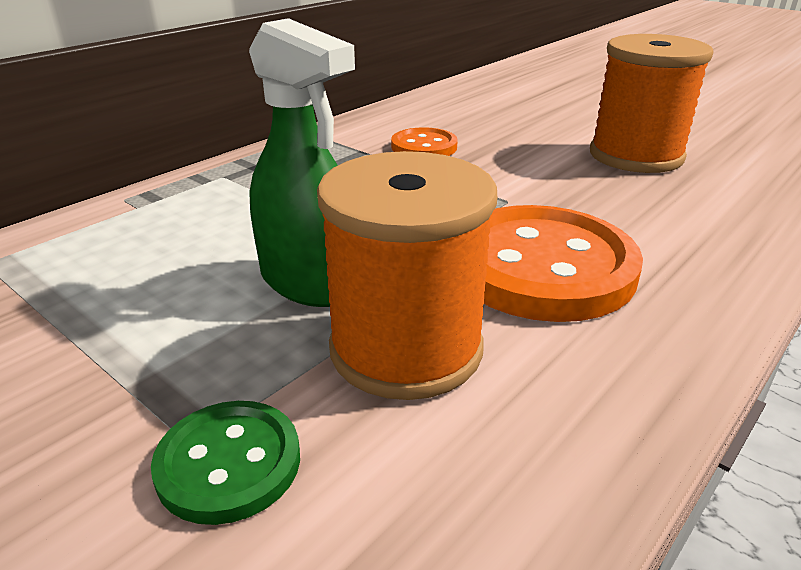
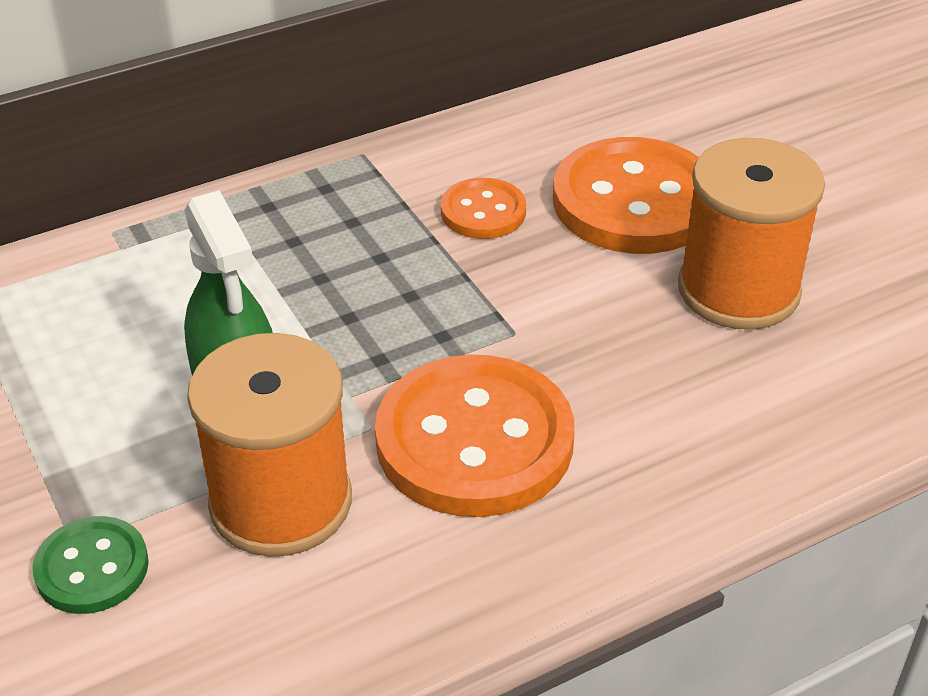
camera: 20 degrees right, 10 degrees up
(522, 129) = (634, 201): none -> orange button

